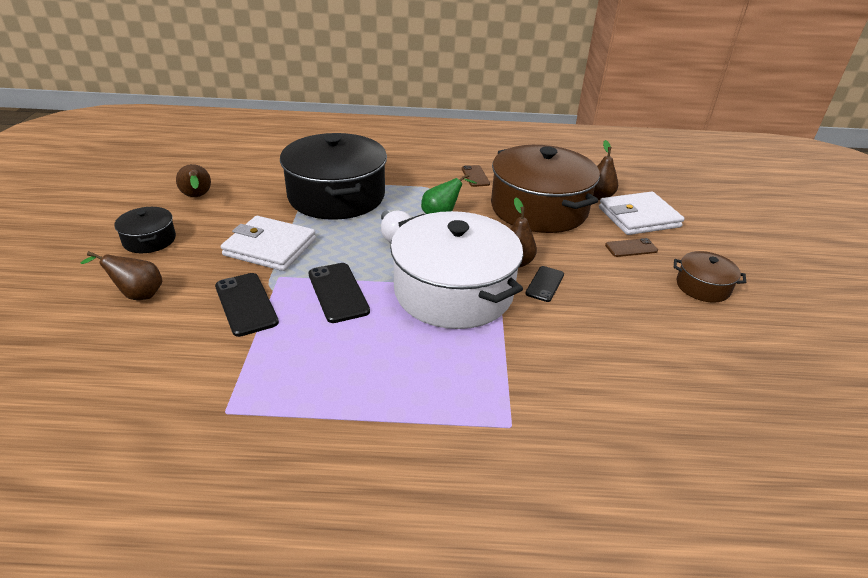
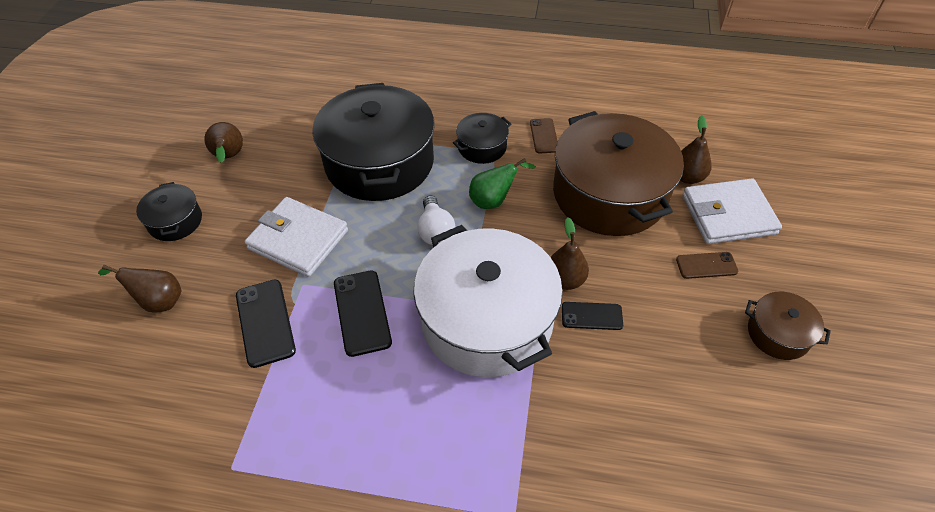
camera: 10 degrees right, 15 degrees up
(424, 184) = (482, 147): none -> black pot
(545, 284) = (591, 316): black phone -> black phone turned 60 degrees clockwise

